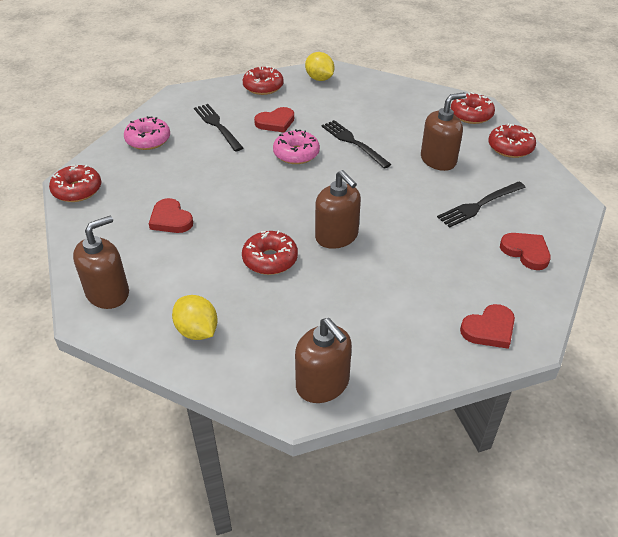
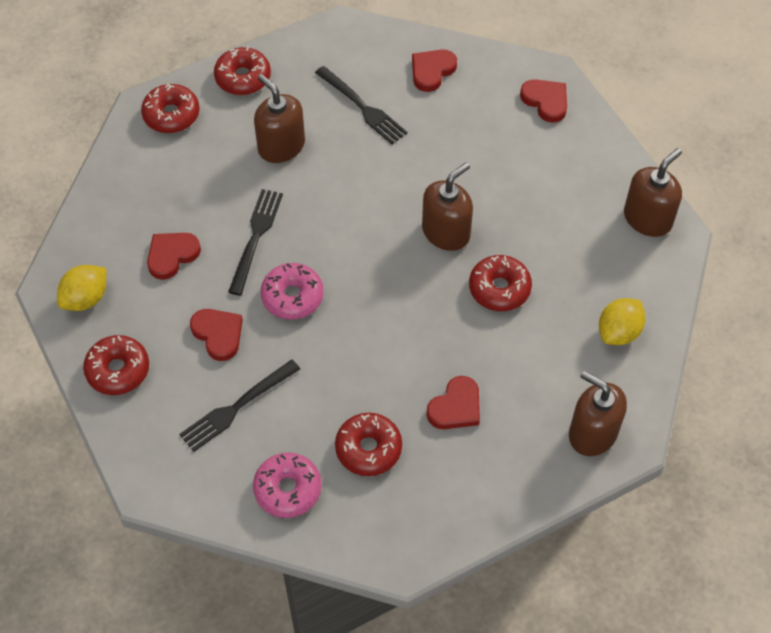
camera: 100 degrees left, 15 degrees up
(77, 190) = (422, 540): red donut -> red donut (368, 449)
(345, 109) = (172, 255): none -> red heart
(353, 142) = (256, 237): black fork -> black fork turned 150 degrees clockwise

